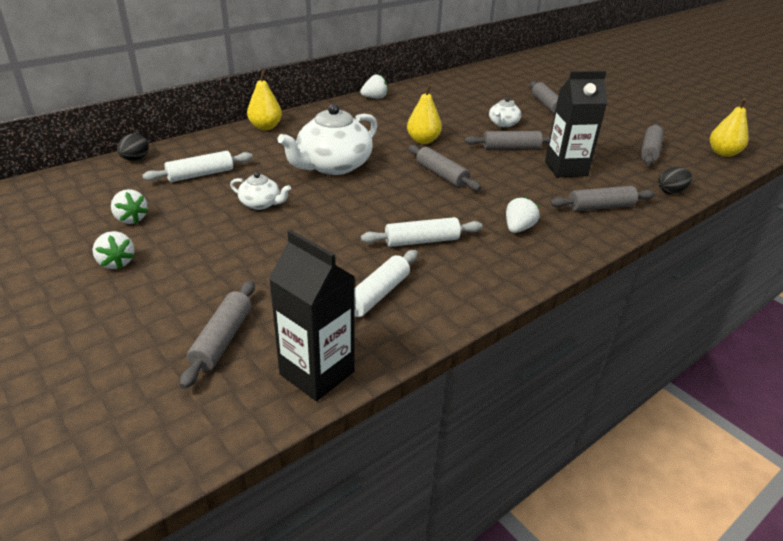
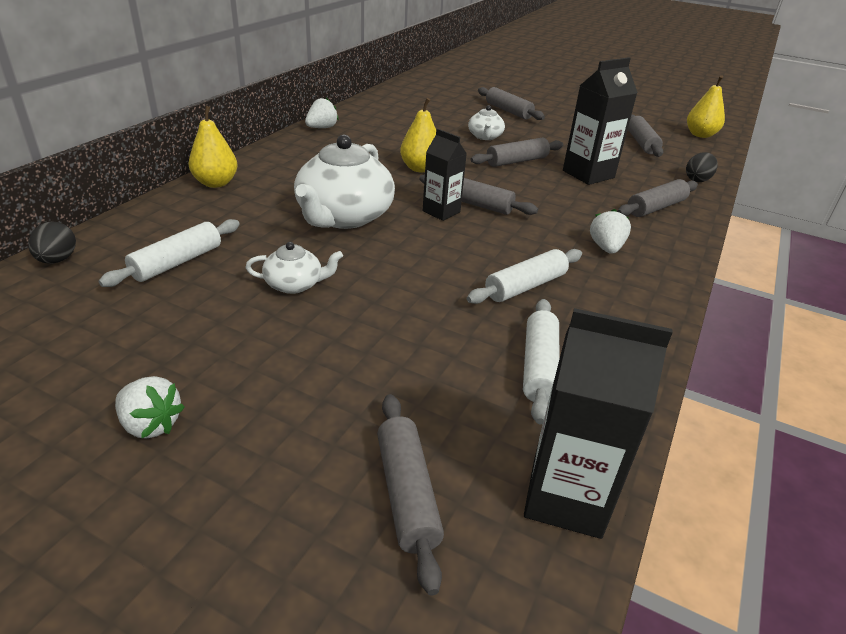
camera: 25 degrees left, 0 degrees up
(131, 219) = (121, 350): white strawberry -> none
(408, 175) = (441, 211): none -> black carton

